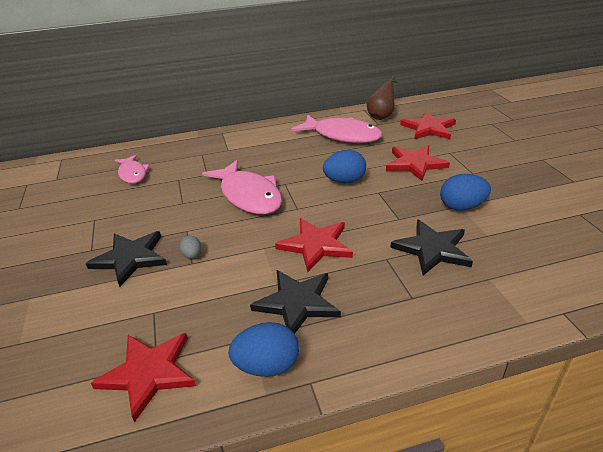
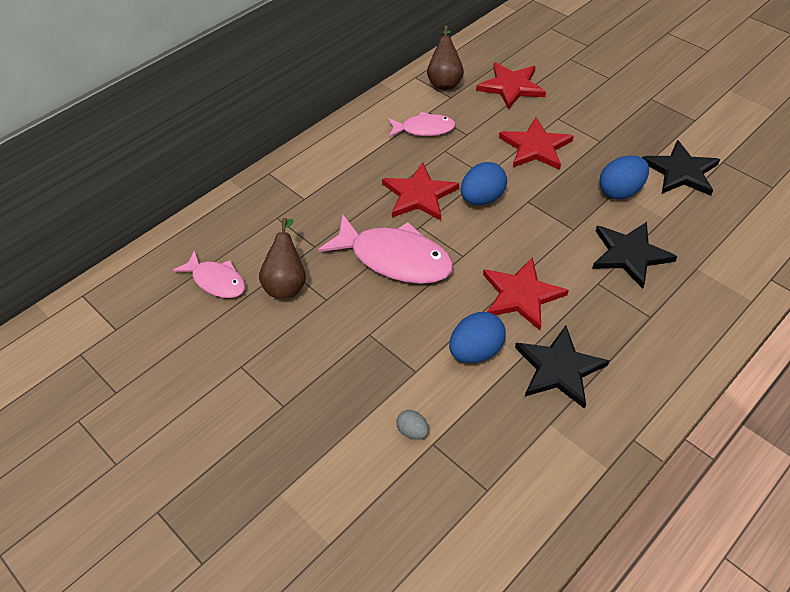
camera: 30 degrees left, 15 degrees up
(130, 258) = (342, 395): black star -> black star (681, 171)
(148, 373) = (492, 503): red star -> red star (419, 195)
(169, 187) = (286, 283): none -> brown pear
(192, 255) = (407, 362): grey egg -> grey egg (412, 431)
(267, 366) = (587, 443): blue egg -> blue egg (475, 351)
(342, 135) = (424, 129): pink fish -> pink fish, size x0.58

